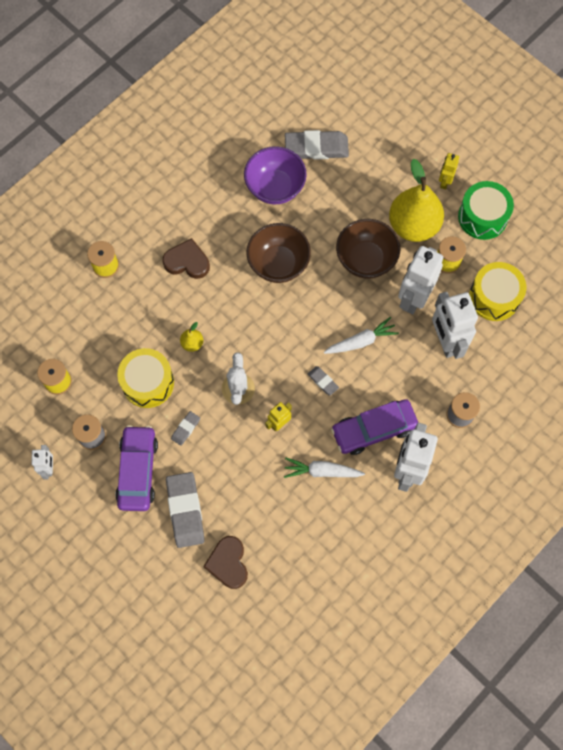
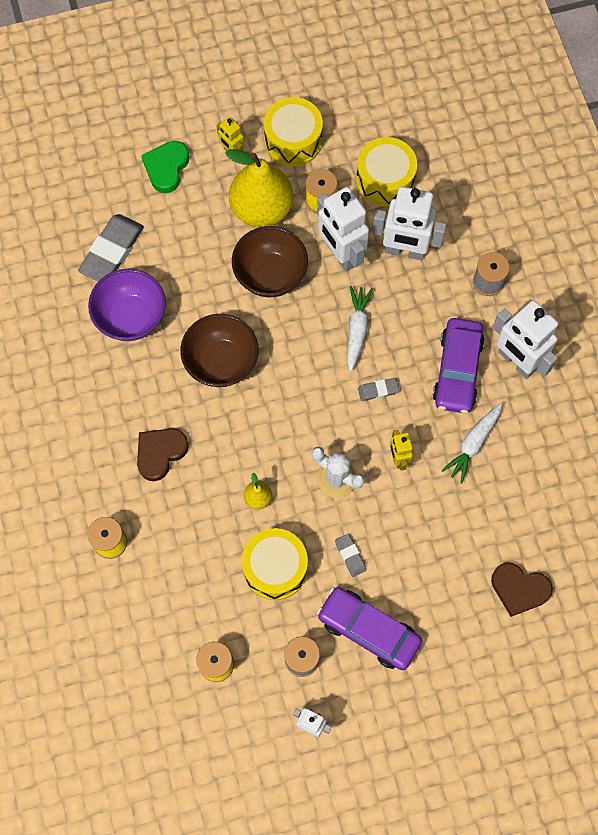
camera: 60 degrees left, 0 degrees up
(185, 510) = (439, 603): grey eraser -> none
(403, 146) = (166, 168): none -> green heart
(482, 217) = (293, 140): green drum -> yellow drum

